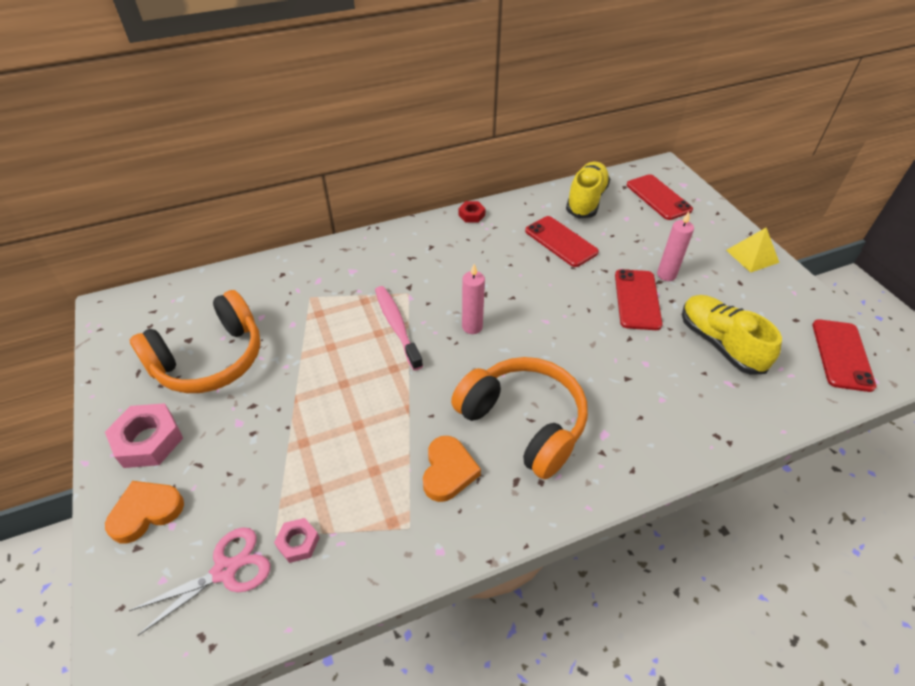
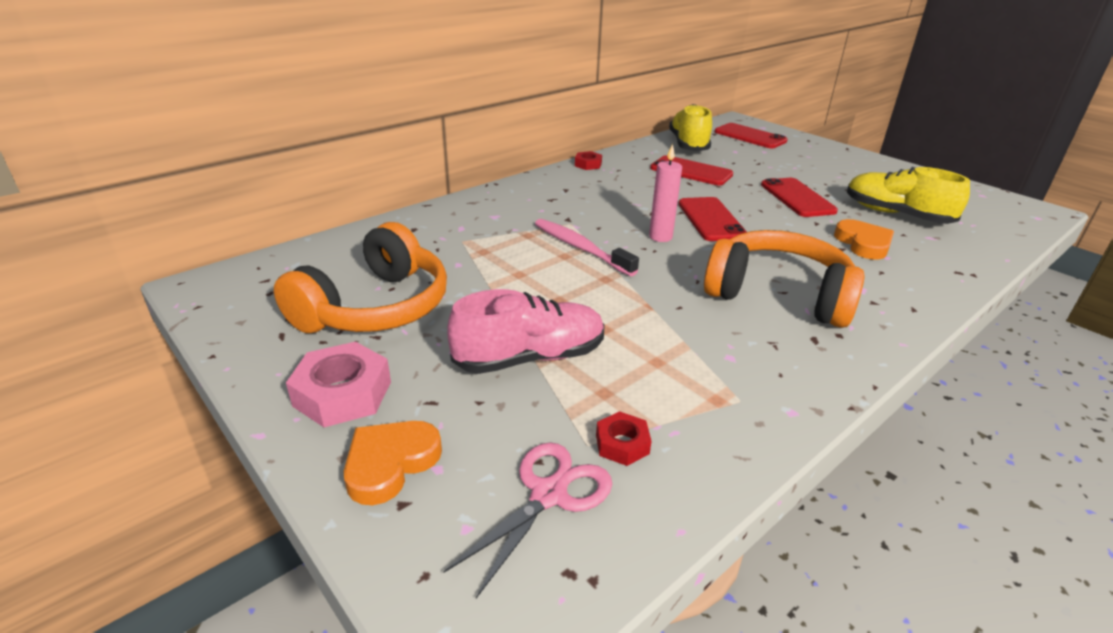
camera: 20 degrees left, 15 degrees down
(286, 440) = (530, 358): none -> pink shoe
(298, 542) = (622, 444): pink nut -> red nut
(448, 471) = (738, 346): orange heart -> orange heart (863, 244)
(666, 275) = (806, 180): pink candle -> none
(752, 256) = (863, 161): yellow pyramid -> none
(842, 355) = (997, 207): red phone -> red phone (711, 219)

